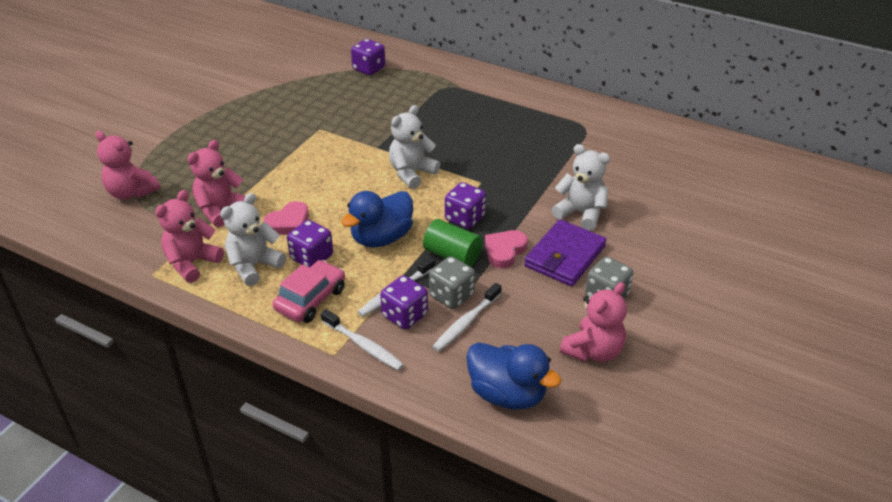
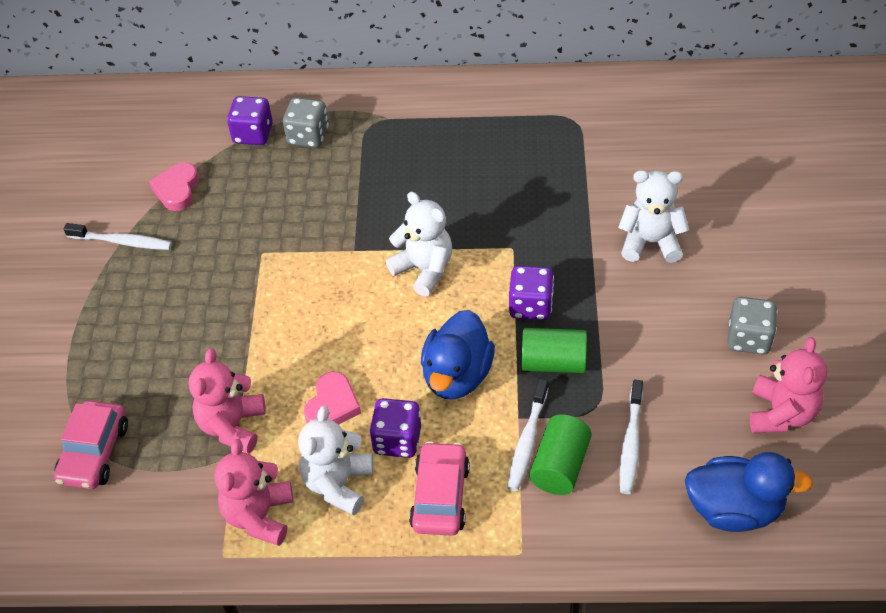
camera: 25 degrees left, 10 degrees up
(131, 192) = (94, 453): pink teddy bear -> pink car
(363, 345) = (543, 526): white toothbrush -> white toothbrush (122, 242)
(405, 315) = (559, 466): purple dice -> green cylinder
(412, 173) = (424, 270): white teddy bear -> white teddy bear turned 120 degrees clockwise
(451, 296) = (591, 416): grey dice -> grey dice (308, 136)
(504, 251) = (605, 330): pink heart -> pink heart (177, 190)
(565, 256) = (672, 308): purple wallet -> none

